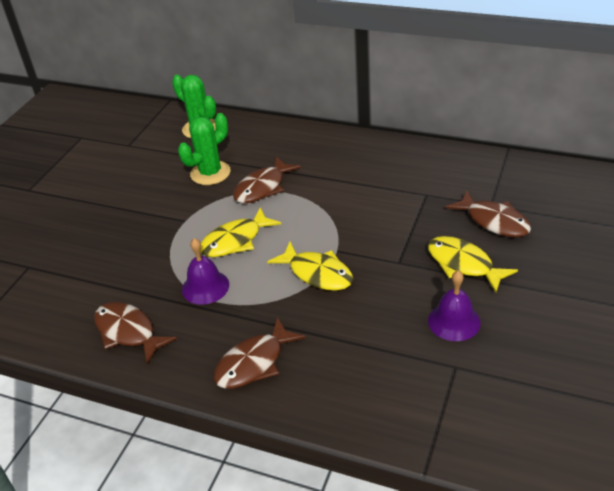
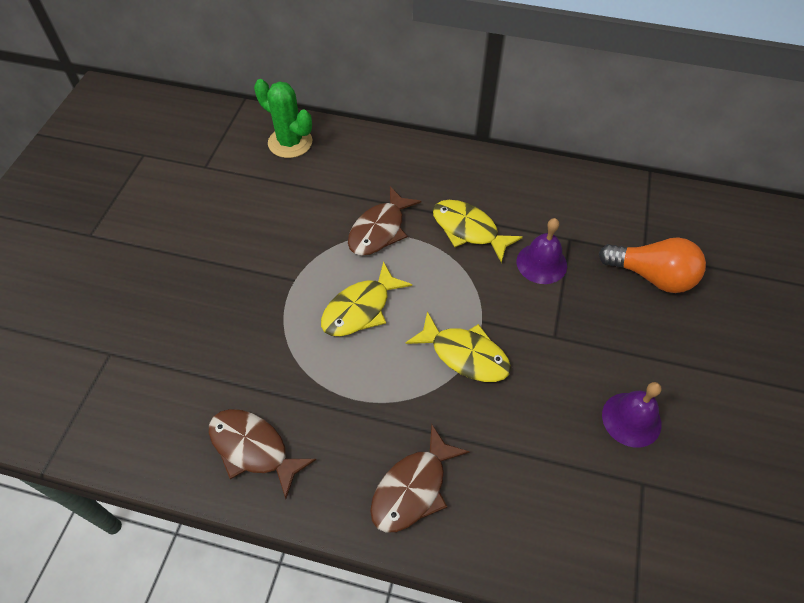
camera: 10 degrees left, 15 degrees up
(205, 287) = (336, 378): purple bell -> purple bell (541, 263)
(210, 173) = (313, 209): green cactus -> none
(463, 264) = (628, 338): yellow fish -> yellow fish (468, 230)
(493, 221) = (651, 276): brown fish -> orange light bulb

